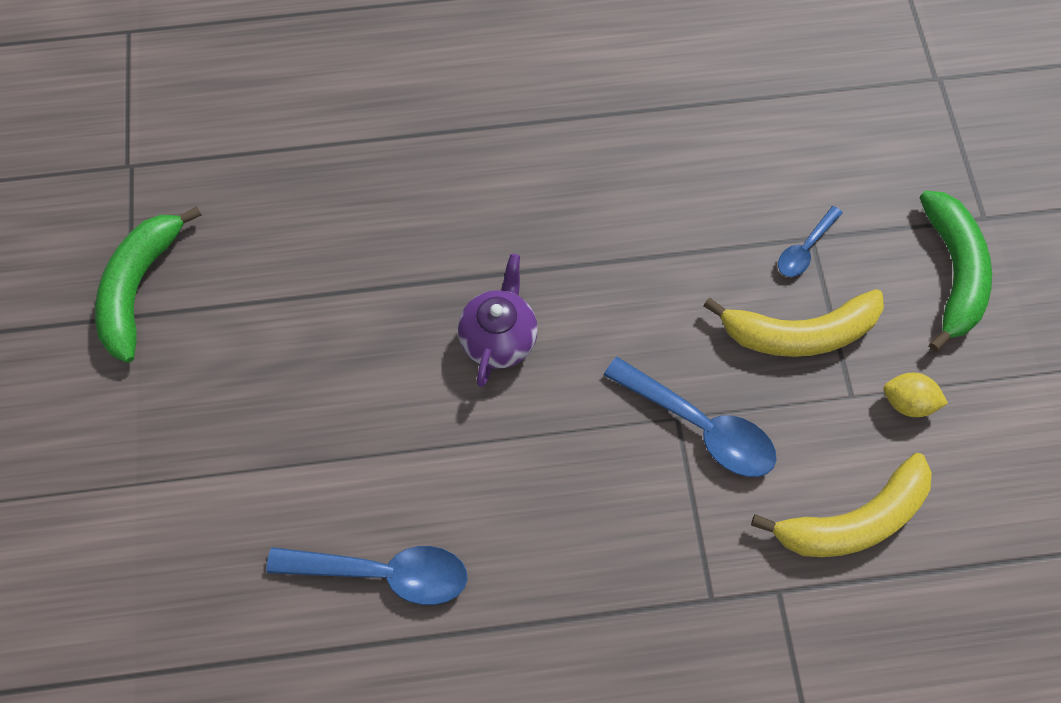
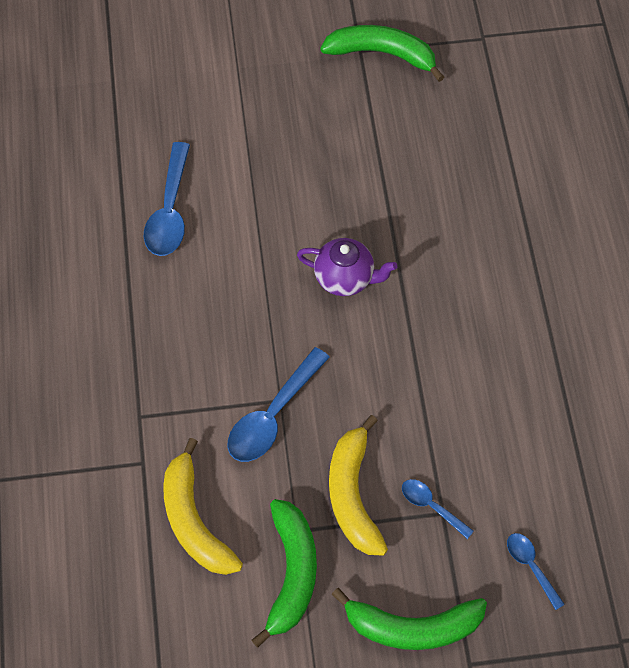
camera: 90 degrees right, 5 degrees down
(865, 153) = (531, 566): none -> blue spoon
(907, 402) = (291, 574): yellow lemon -> green banana

